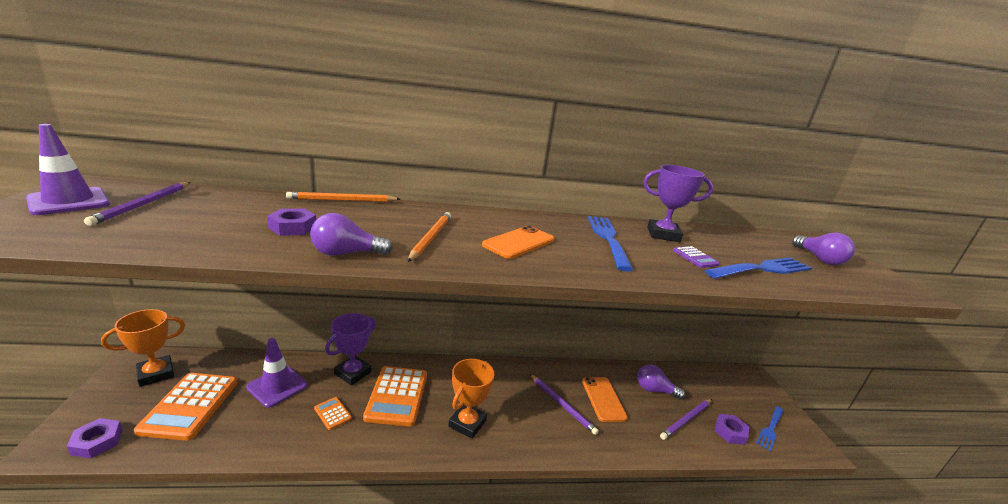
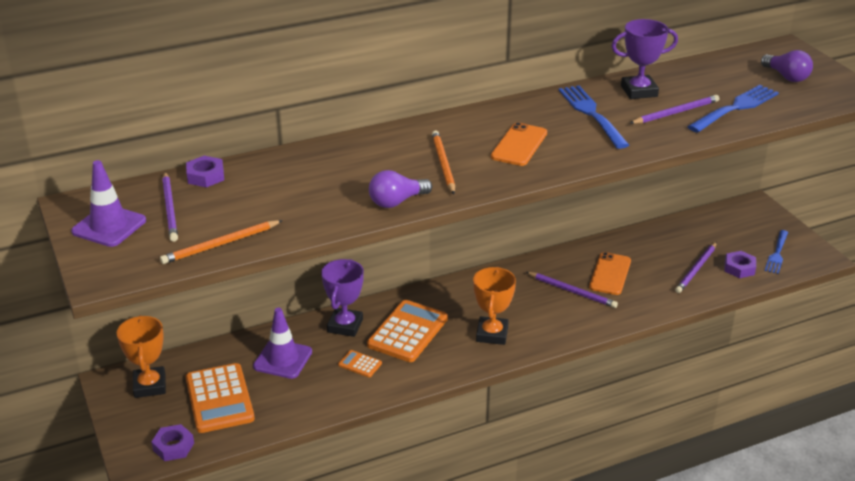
camera: 15 degrees left, 10 degrees up
(156, 374) = (150, 386): orange trophy -> orange trophy turned 45 degrees counterclockwise
(293, 227) = (322, 191): purple nut -> purple nut (205, 176)
(342, 200) = (320, 146): orange pencil -> orange pencil (220, 244)
(397, 396) = (407, 332): orange calculator -> orange calculator turned 135 degrees counterclockwise
(603, 399) = (610, 274): orange phone -> orange phone turned 45 degrees clockwise
(654, 390) = (658, 250): purple light bulb -> none
(695, 257) = (676, 112): purple calculator -> purple pencil

